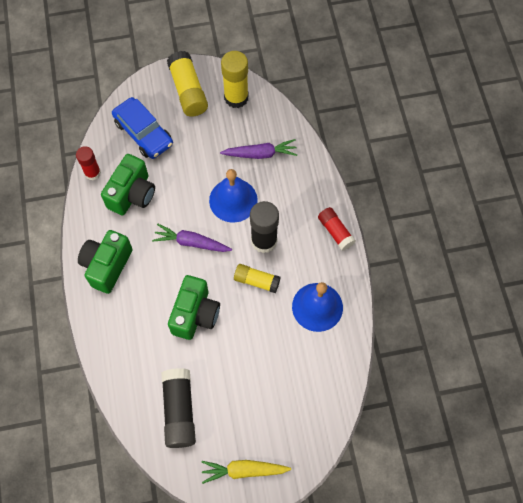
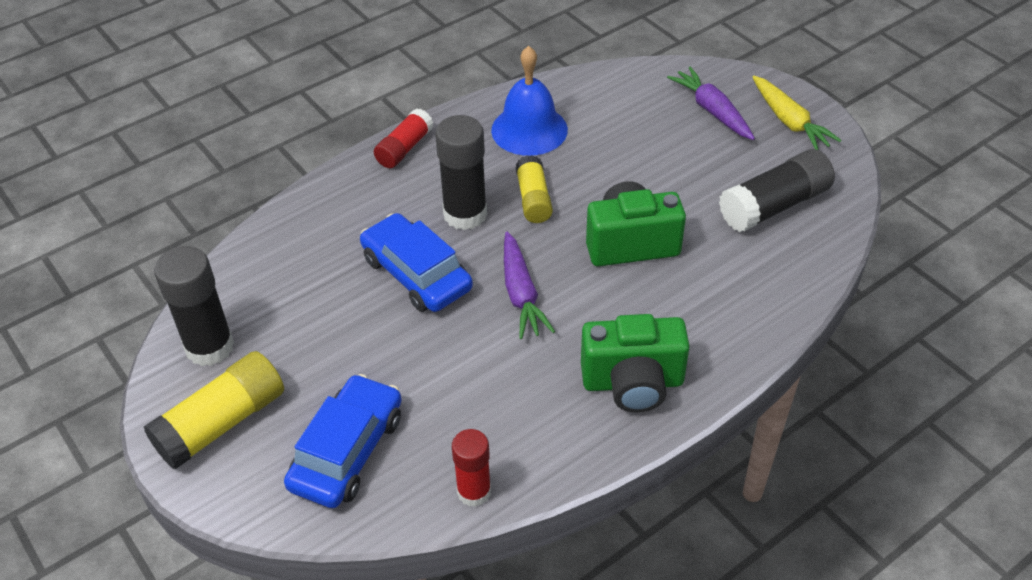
camera: 115 degrees left, 20 degrees down
(132, 194) = (482, 410): green camera -> none
(233, 200) = (416, 274): blue bell -> blue car
(236, 97) = (209, 347): yellow glue stick -> black glue stick
(260, 154) = (312, 273): purple carrot -> purple carrot (712, 111)

